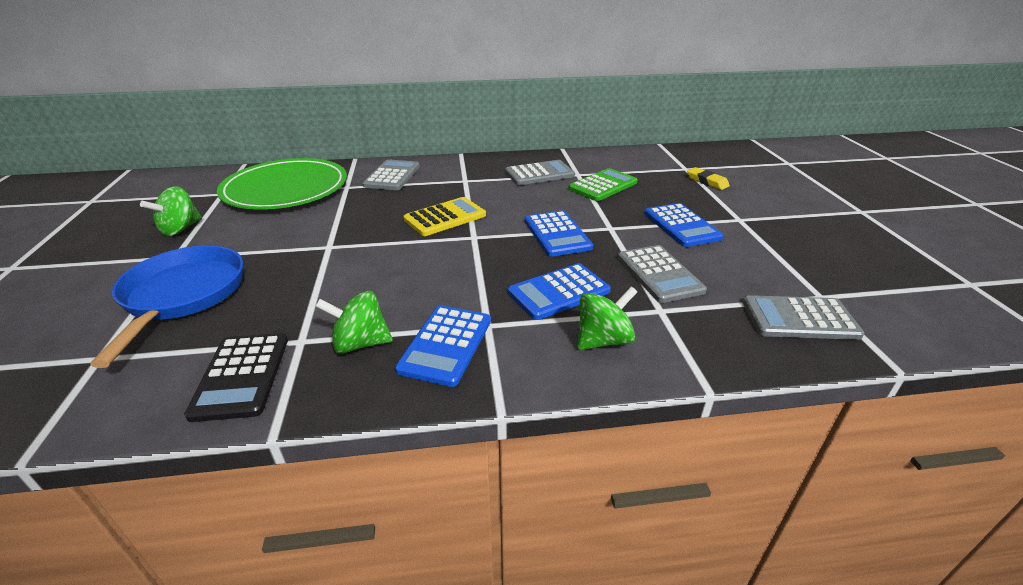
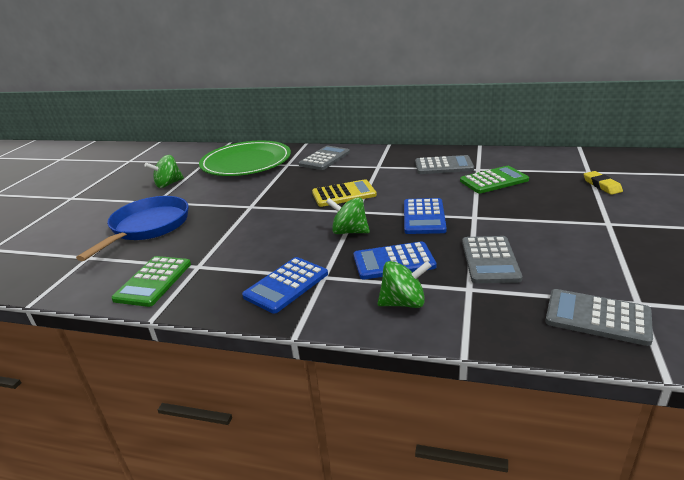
camera: 25 degrees right, 5 degrees down
(241, 376) = (153, 281): black calculator -> green calculator
(360, 343) = (232, 274): green spinning top -> green spinning top (349, 232)
(681, 225) = (543, 222): blue calculator -> none

